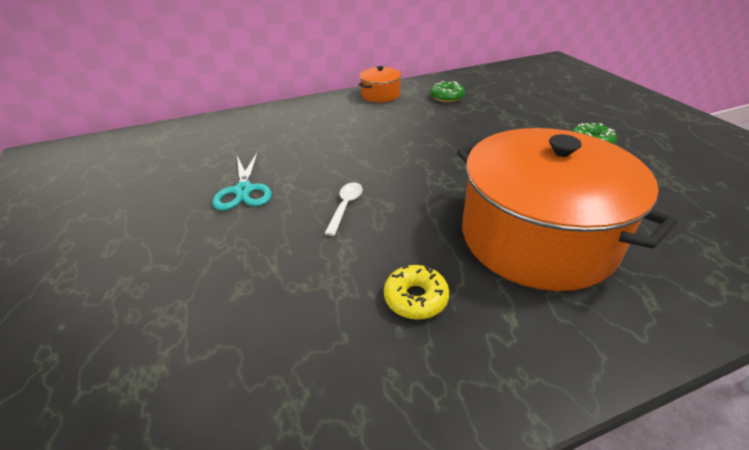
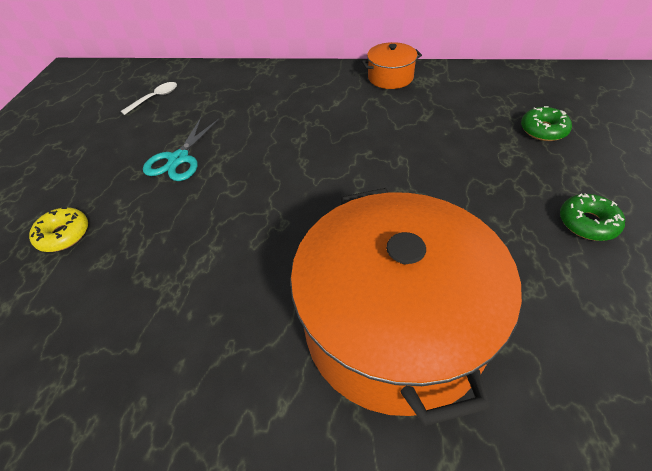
camera: 30 degrees right, 10 degrees up
(345, 206) = (244, 209): white spoon -> white spoon (155, 98)
(415, 298) = (220, 338): yellow donut -> yellow donut (64, 235)
(447, 97) = (462, 100): green donut -> green donut (543, 130)

